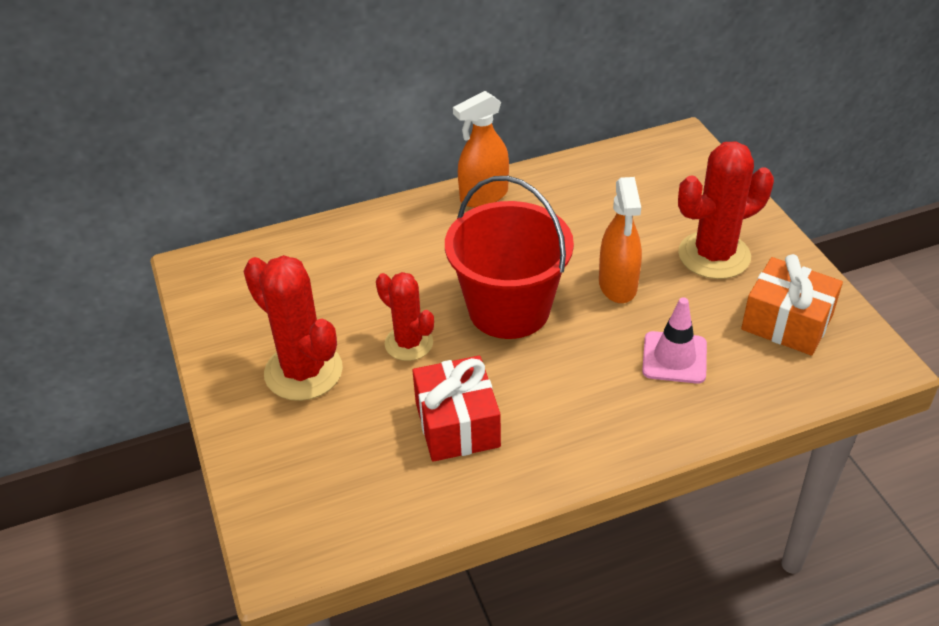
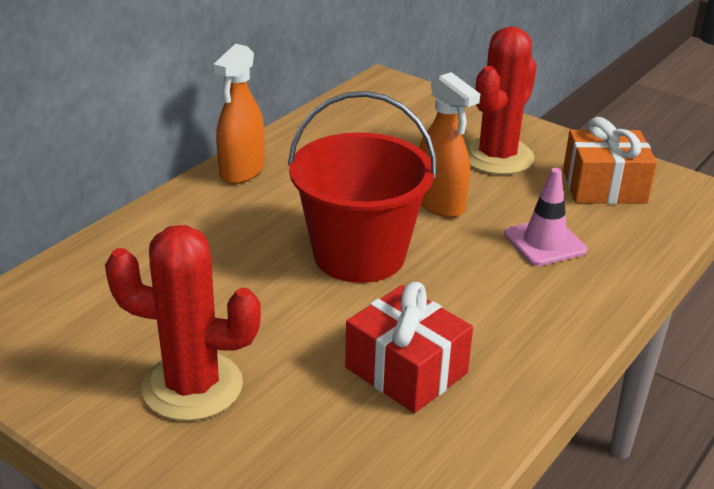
camera: 35 degrees left, 10 degrees down
(409, 343) = (286, 318): red cactus -> none

